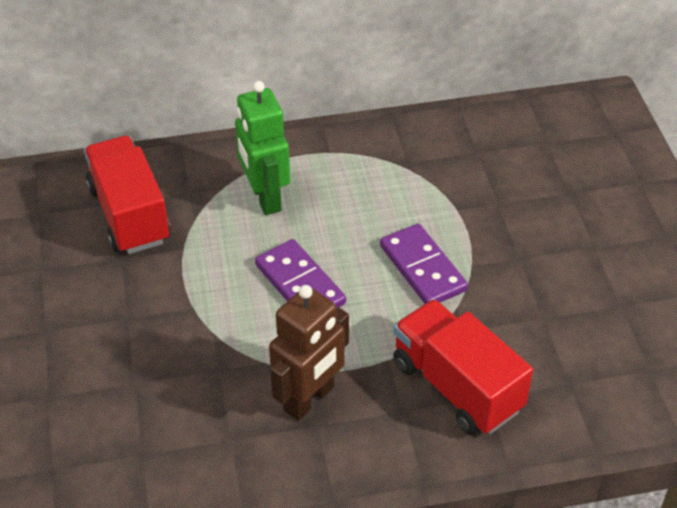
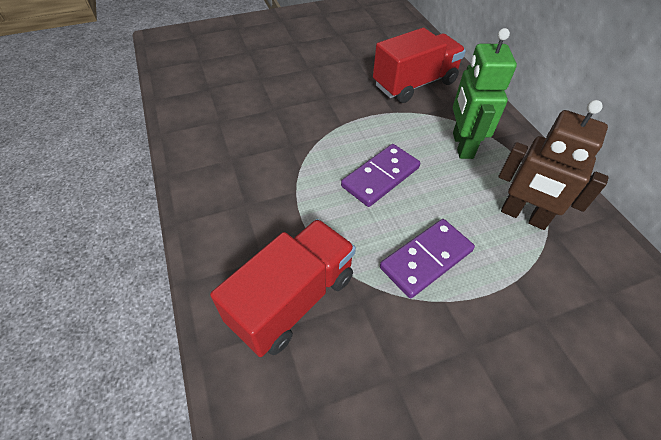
camera: 80 degrees right, 5 degrees up
(264, 197) = (462, 145): green robot -> green robot turned 60 degrees counterclockwise
(309, 399) = (268, 197): brown robot -> brown robot (523, 216)

